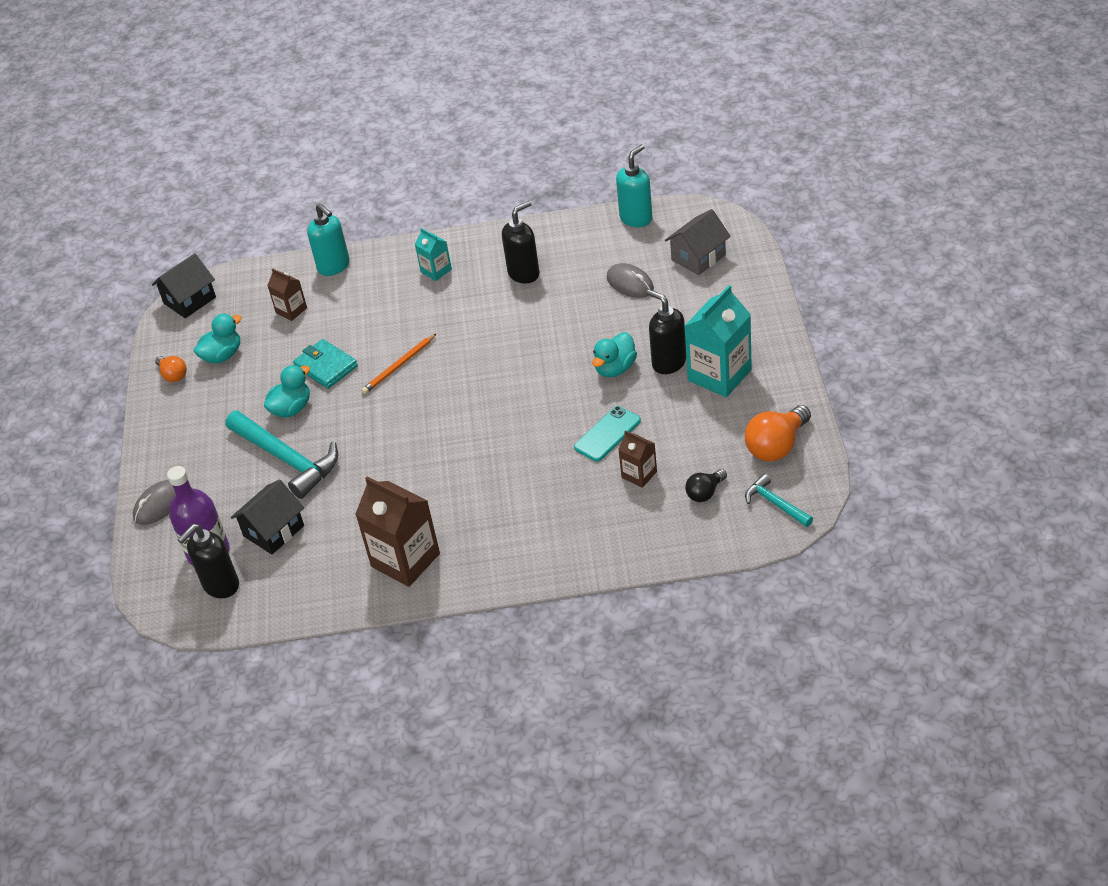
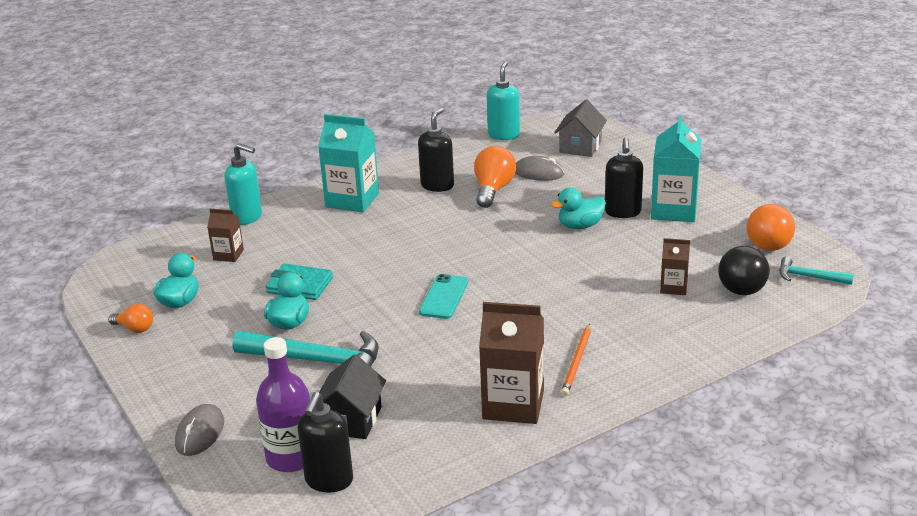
camera: 30 degrees left, 15 degrees down
(189, 300) = (110, 271): black house -> none
(399, 366) = (374, 268): orange pencil -> orange pencil (577, 362)
(436, 270) = (352, 200): turquoise carton -> turquoise carton, size x1.89
(570, 295) = (493, 190): none -> orange light bulb
(607, 434) = (617, 268): turquoise phone -> turquoise phone (444, 297)
(615, 368) = (580, 226): turquoise duck -> turquoise duck turned 60 degrees clockwise
(668, 362) = (622, 212): black soap dispenser -> black soap dispenser turned 105 degrees counterclockwise
(705, 493) = (743, 285): black light bulb -> black light bulb, size x1.72

